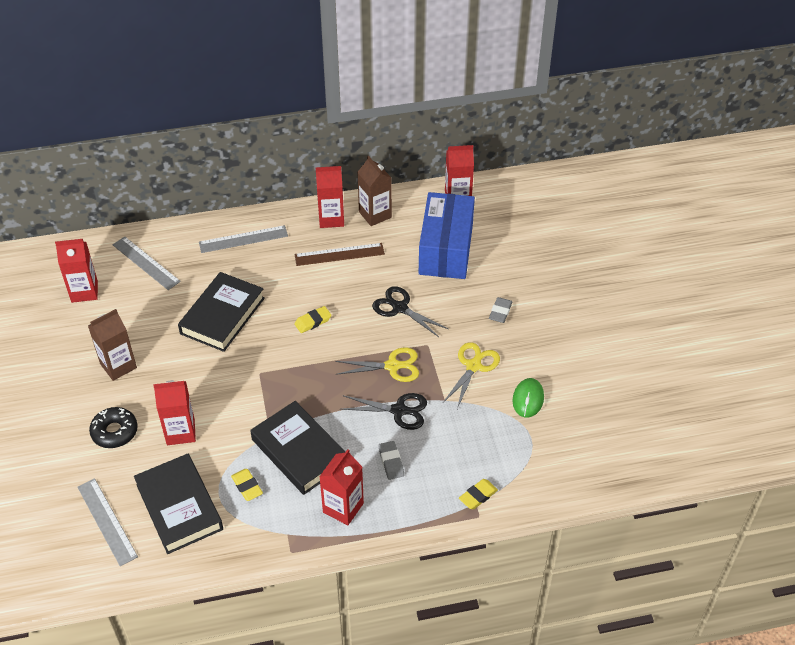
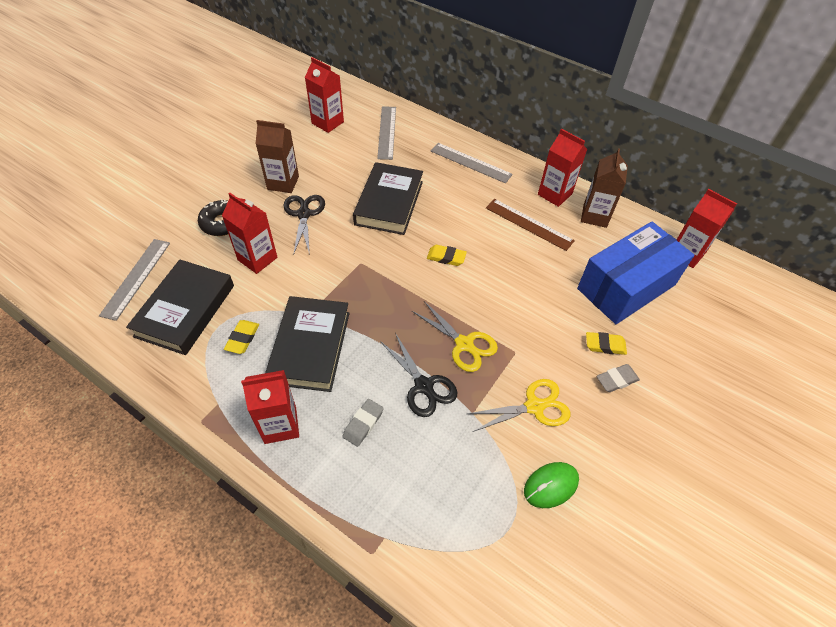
camera: 45 degrees right, 5 degrees up
(222, 316) = (389, 203): black book -> black book turned 60 degrees counterclockwise
(400, 308) = (528, 302): black scissors -> black scissors (304, 214)
(478, 496) = (394, 532): yellow eraser -> yellow eraser (605, 345)

